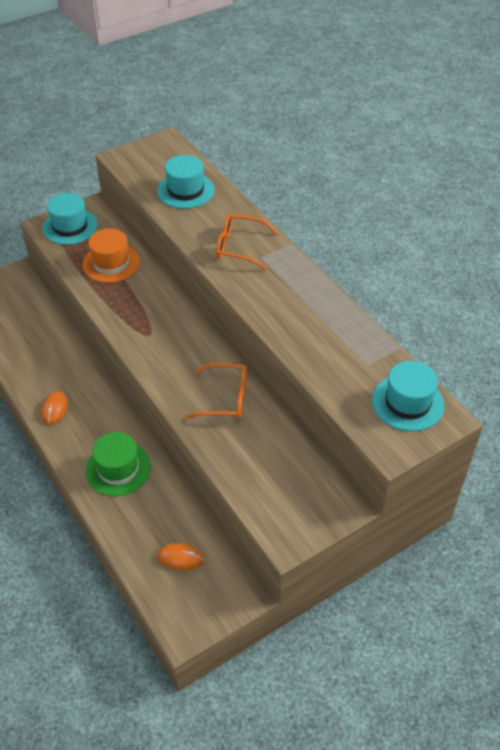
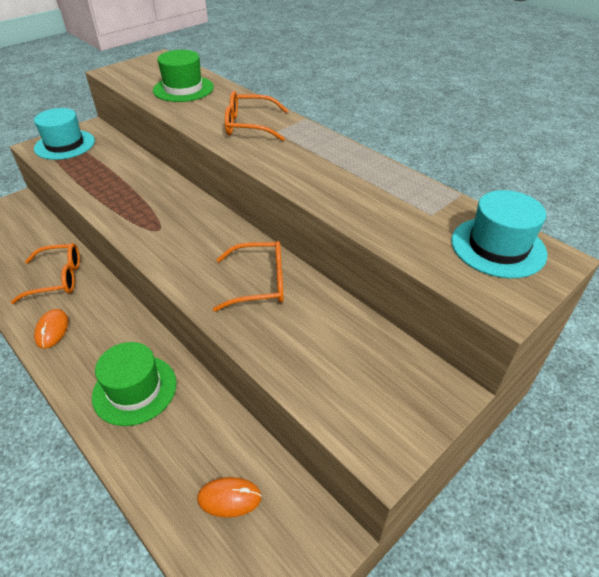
camera: 10 degrees left, 5 degrees down
(57, 361) = (57, 279): none -> orange glasses
(111, 263) = (110, 170): orange hat -> none
(185, 190) = (183, 89): turquoise hat -> green hat

